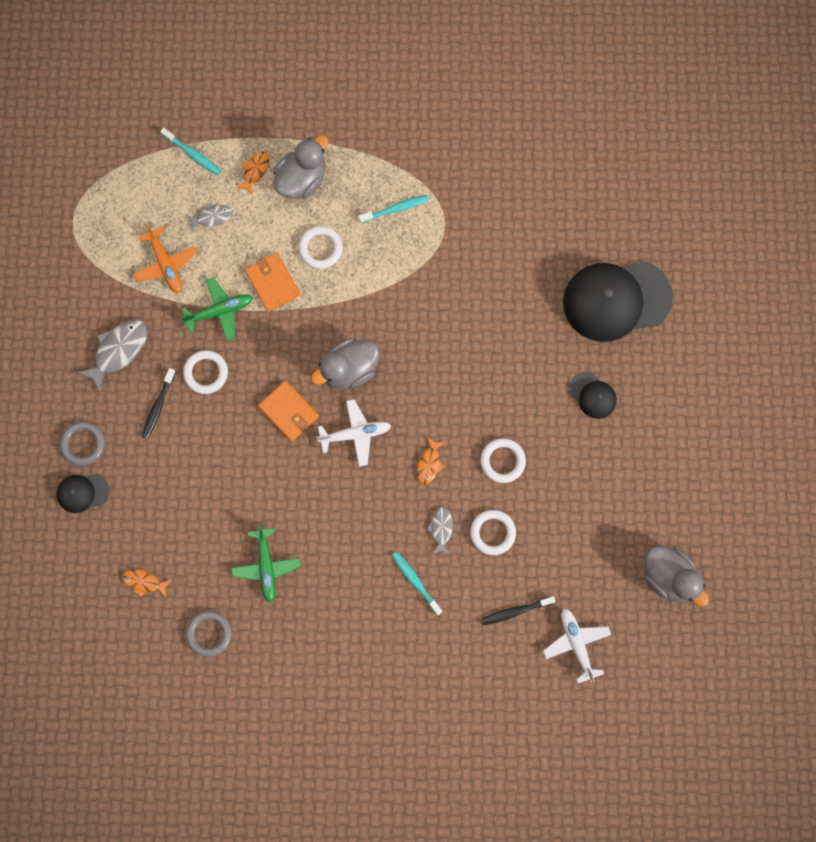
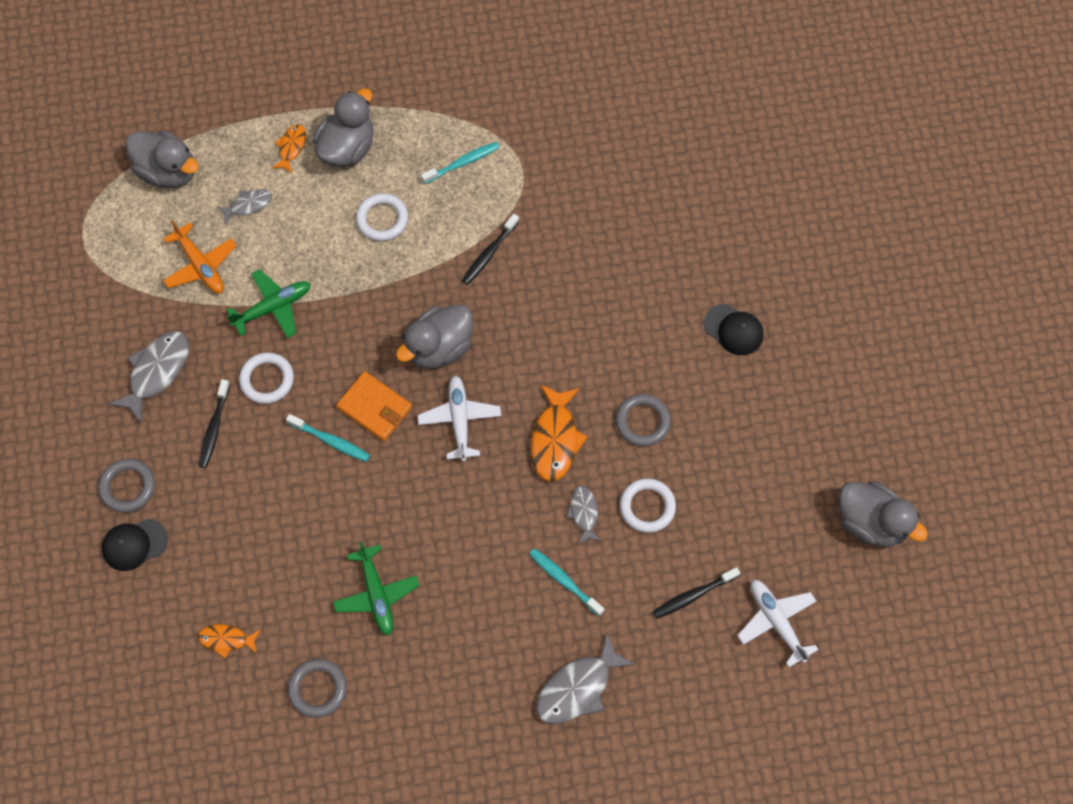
camera: 10 degrees left, 10 degrees down
(150, 175) = (168, 171): none -> grey duck
(192, 154) = (215, 141): turquoise toothbrush -> turquoise toothbrush (330, 441)
(272, 283) = (331, 266): orange wallet -> none
(355, 434) = (459, 420): white plane -> white plane turned 75 degrees counterclockwise
(404, 293) = (489, 253): none -> black toothbrush
(410, 669) = (578, 688): none -> grey fish
(429, 464) = (555, 439): orange fish -> orange fish, size x1.75
(502, 461) = (642, 422): white ring -> grey ring
(616, 300) = (738, 221): black cap -> none

